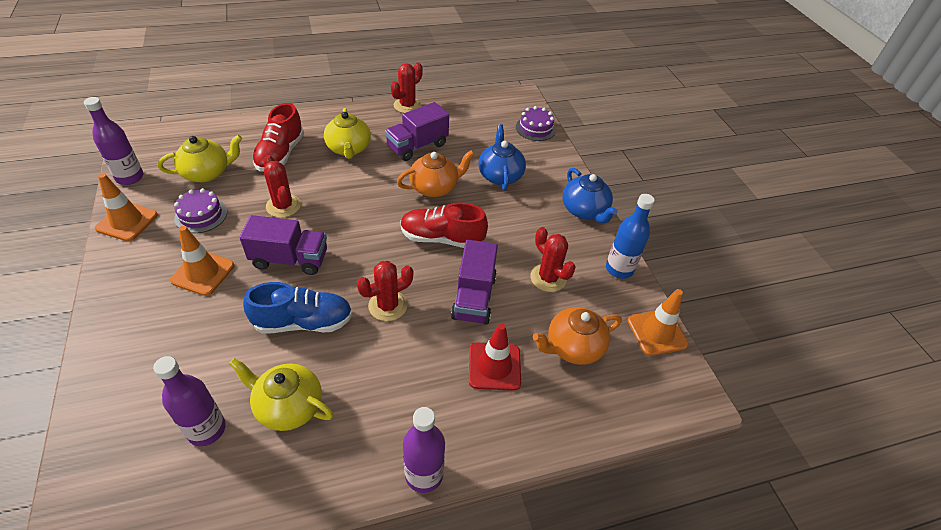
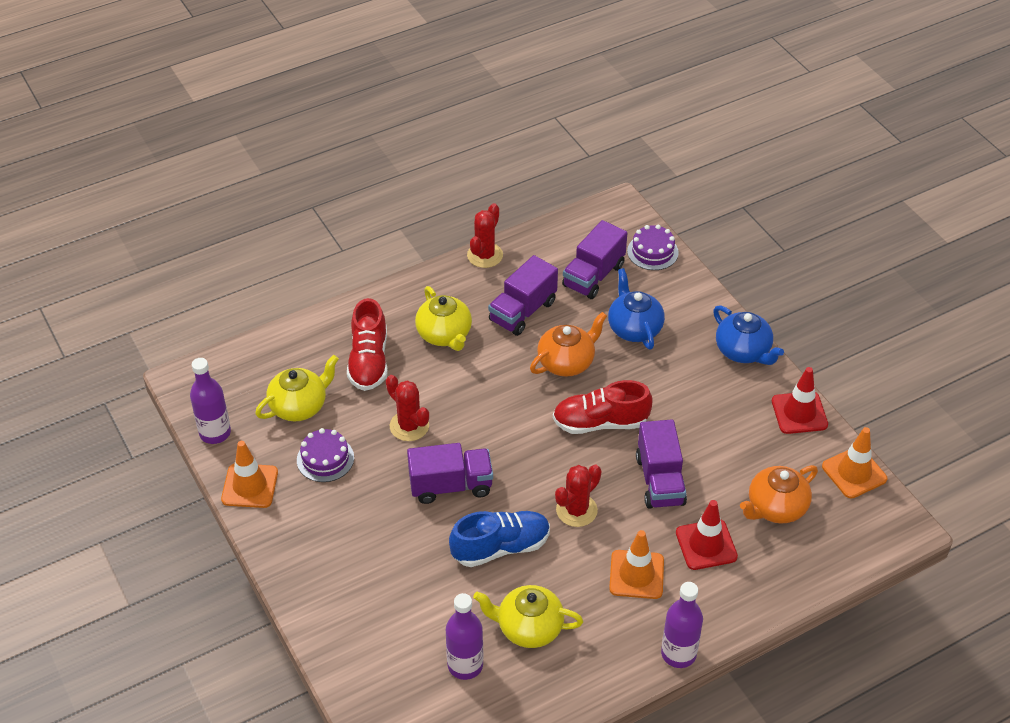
camera: 10 degrees left, 0 degrees up
(203, 273) = (368, 522): orange traffic cone -> orange traffic cone (636, 574)
(483, 134) = (593, 276): none -> purple truck
(548, 278) = (728, 441): red cactus -> none
(619, 269) = (799, 413): blue bottle -> red traffic cone

